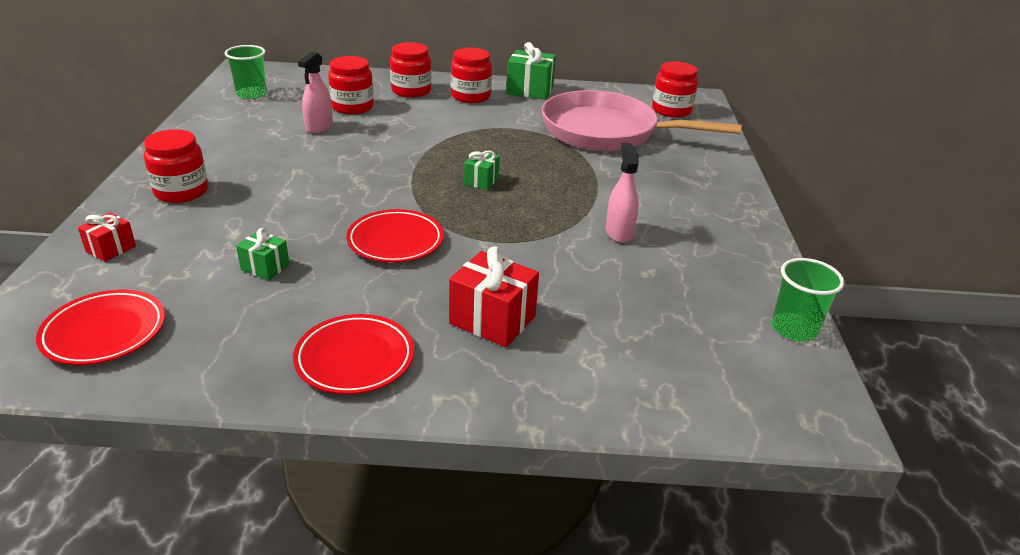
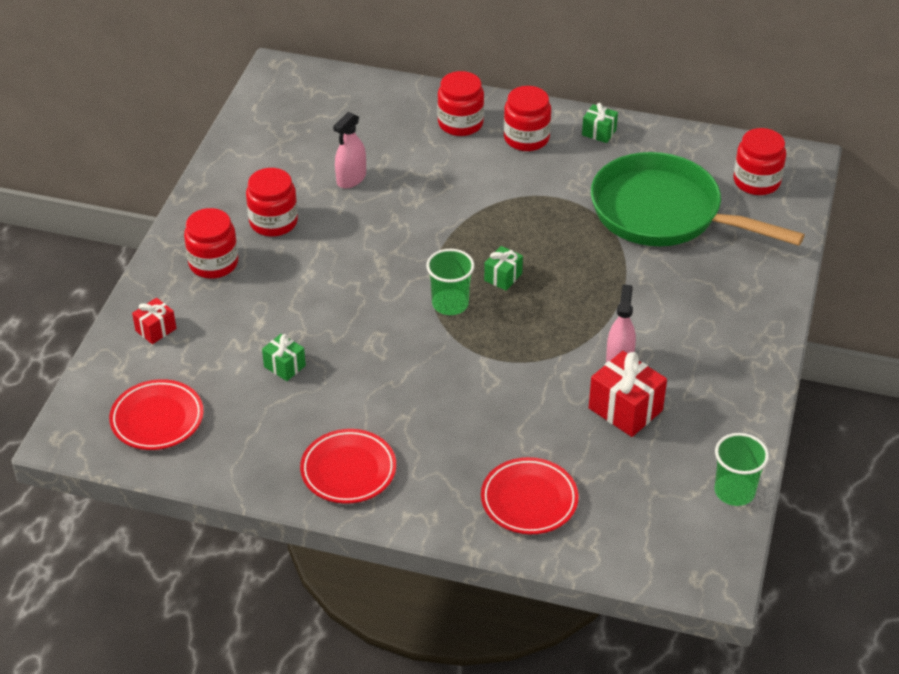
camera: 15 degrees right, 10 degrees up
(251, 94) = (285, 117): green cup -> green cup (450, 304)
(352, 107) = (390, 147): red jar -> red jar (273, 222)
(395, 241) = (403, 348): red plate -> red plate (529, 500)
(492, 320) = (469, 447): red gift -> red gift (625, 409)
(530, 90) = (599, 132): green gift -> green gift, size x0.57
(607, 132) = (664, 213): pink pan -> green pan

